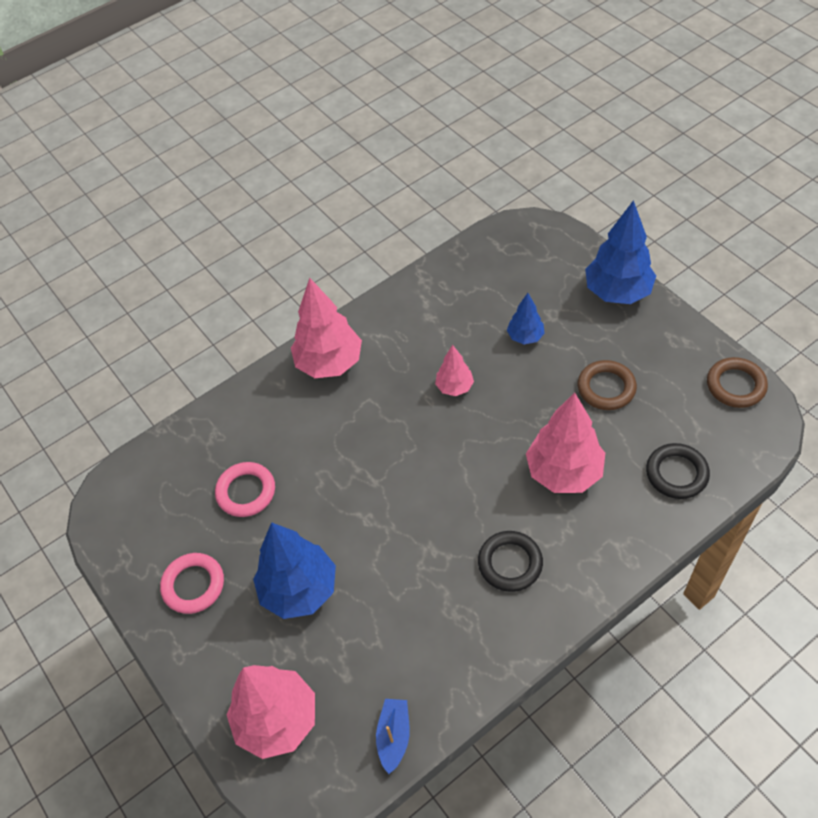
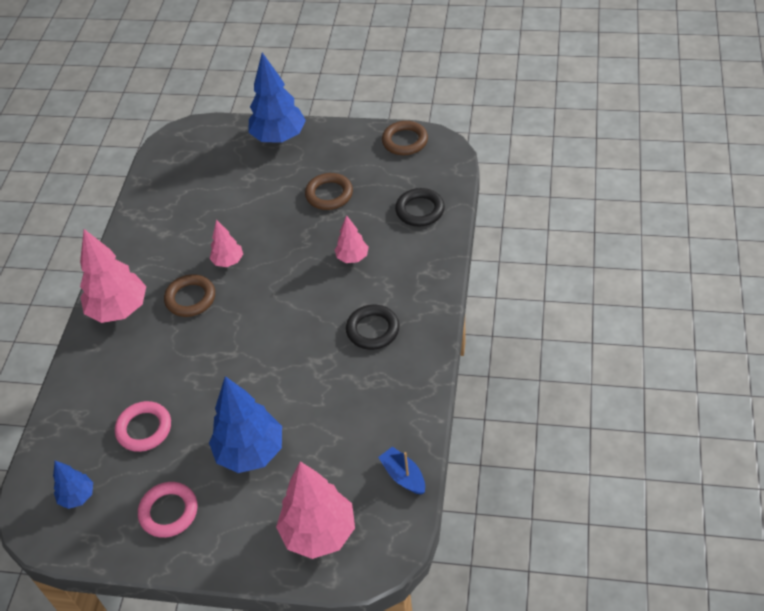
camera: 45 degrees left, 5 degrees down
(391, 398) = (190, 298): none -> brown ring
(525, 337) = (245, 201): blue tree -> blue tree (77, 496)
(563, 472) = (352, 258): pink tree -> pink tree, size x0.53

